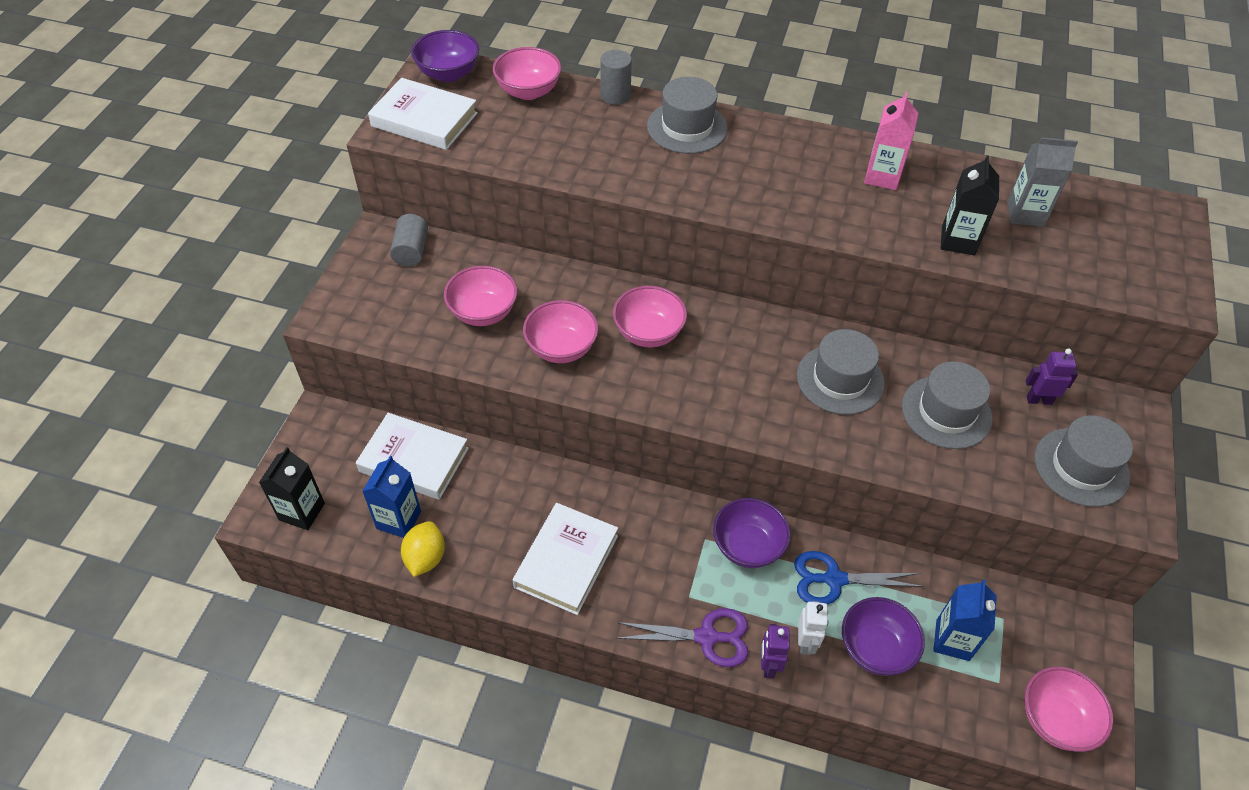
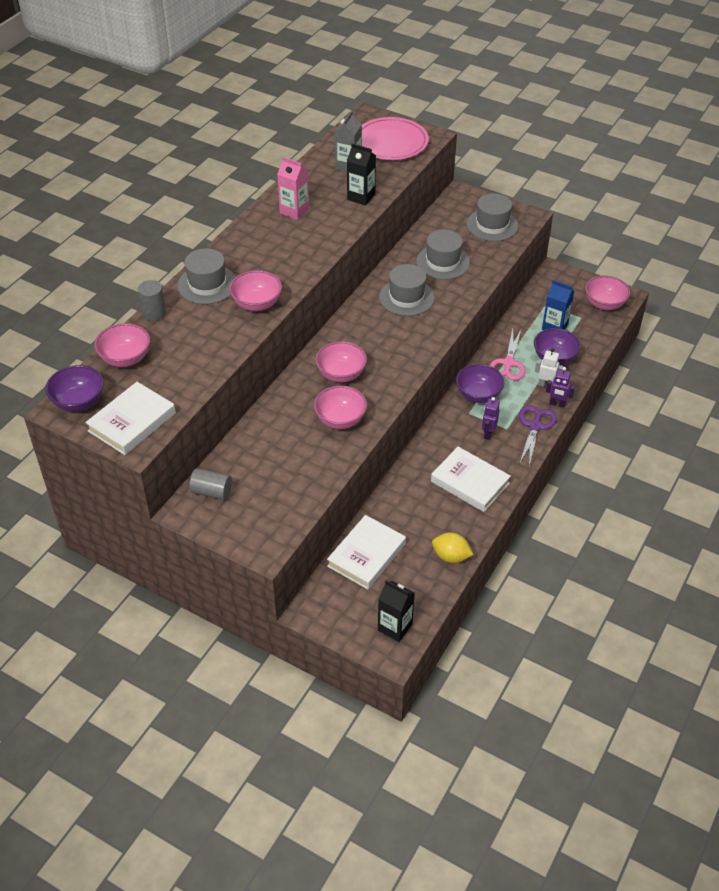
camera: 75 degrees left, 5 degrees down
(398, 520) = (416, 569): blue carton -> none
(483, 312) = (292, 456): pink bowl -> pink bowl (257, 304)
(834, 579) = (508, 363): blue scissors -> pink scissors
(1039, 400) = (444, 225): purple robot -> purple robot (488, 434)
(1123, 252) = (391, 142): none -> pink plate

